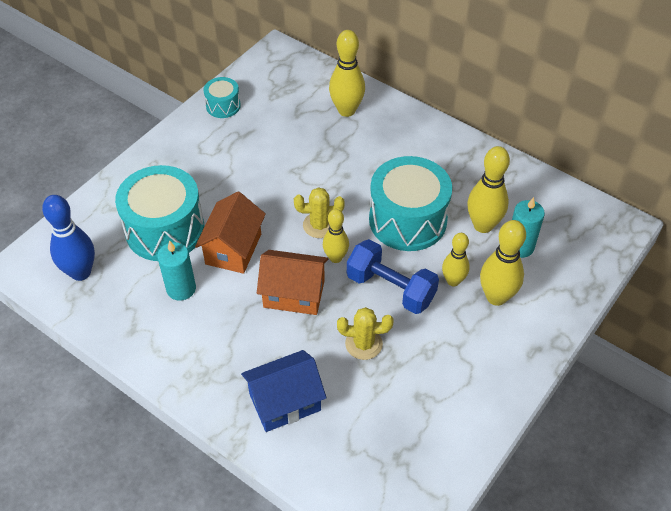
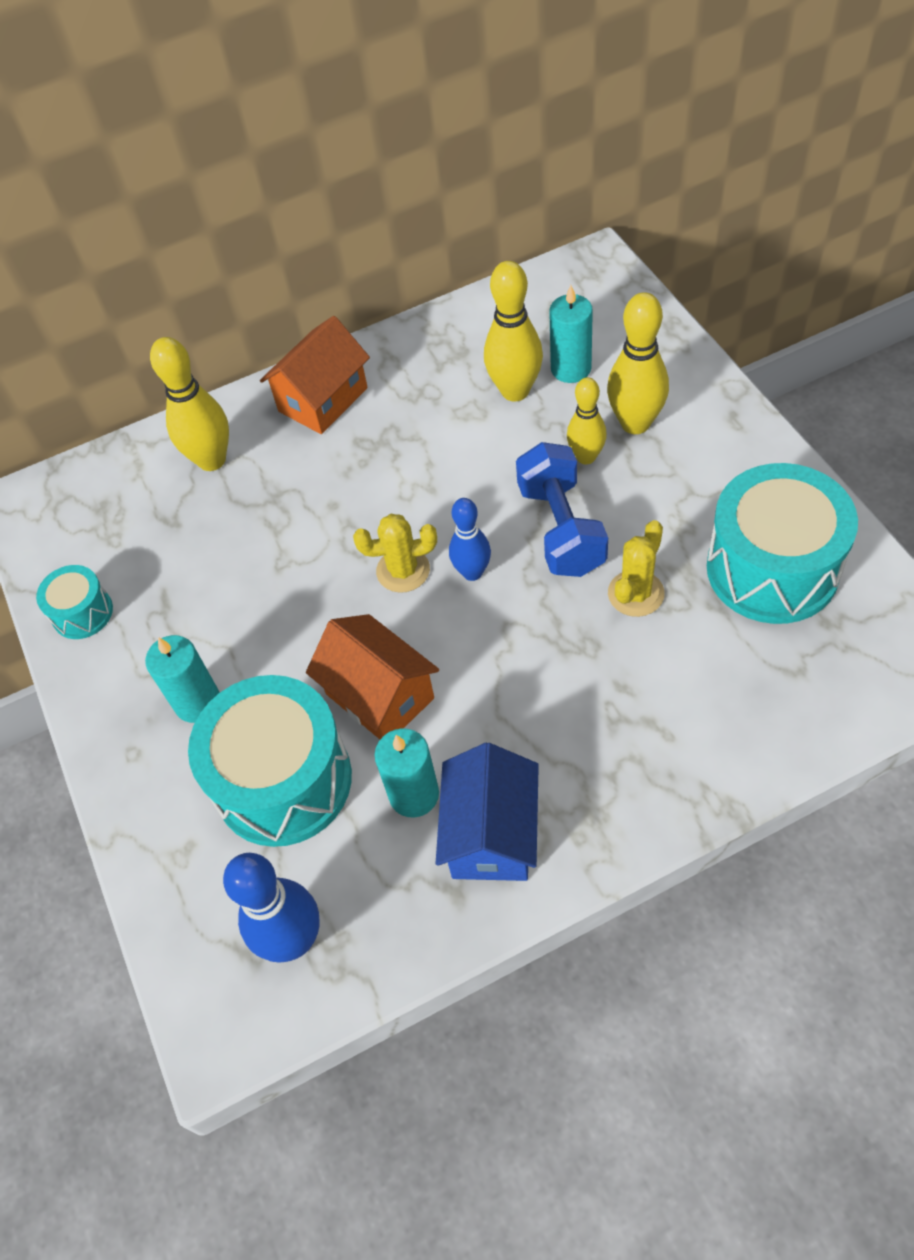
camera: 55 degrees left, 5 degrees up
(193, 175) = (197, 702): none -> turquoise candle
(285, 402) = (686, 723): blue house -> blue house (491, 834)
(294, 294) = (507, 646): orange house -> orange house (323, 400)
(319, 225) = (403, 570): yellow cactus -> yellow cactus turned 60 degrees clockwise
(335, 257) = (472, 572): yellow bowling pin -> blue bowling pin
(390, 288) = (561, 529): blue dumbbell -> blue dumbbell turned 75 degrees counterclockwise
(407, 220) = (457, 466): turquoise drum -> turquoise drum (772, 569)

